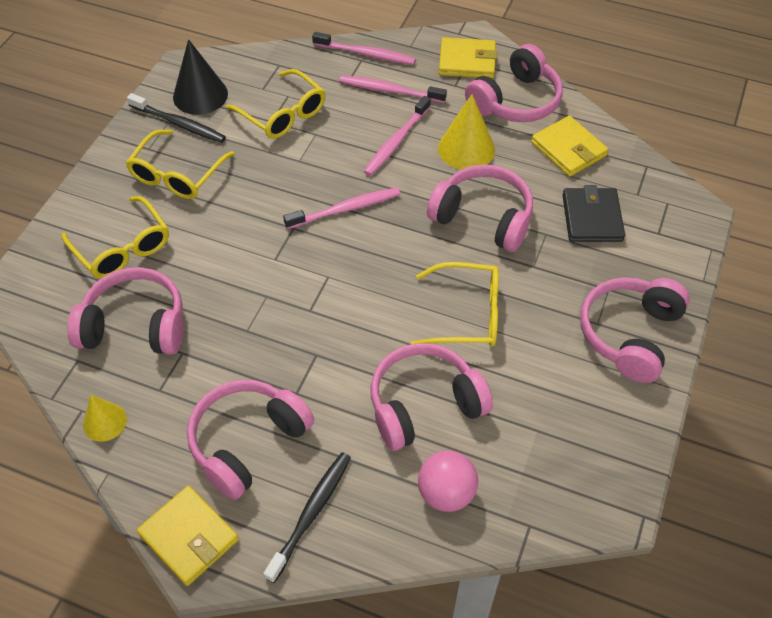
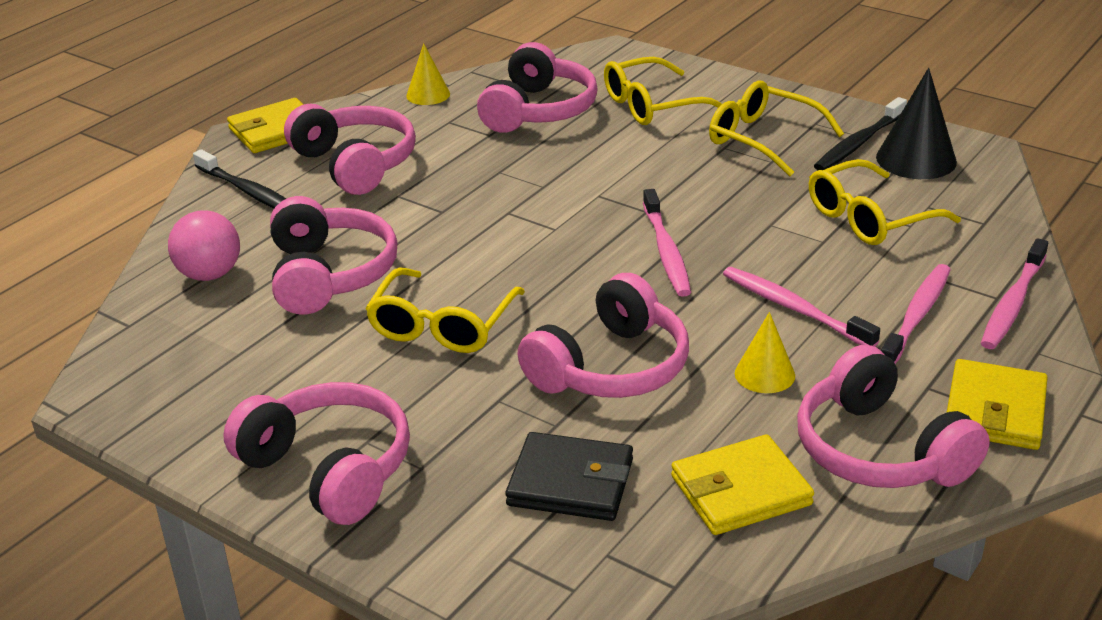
camera: 105 degrees right, 20 degrees down
(466, 149) = (764, 374): yellow cone -> yellow cone, size x0.62

